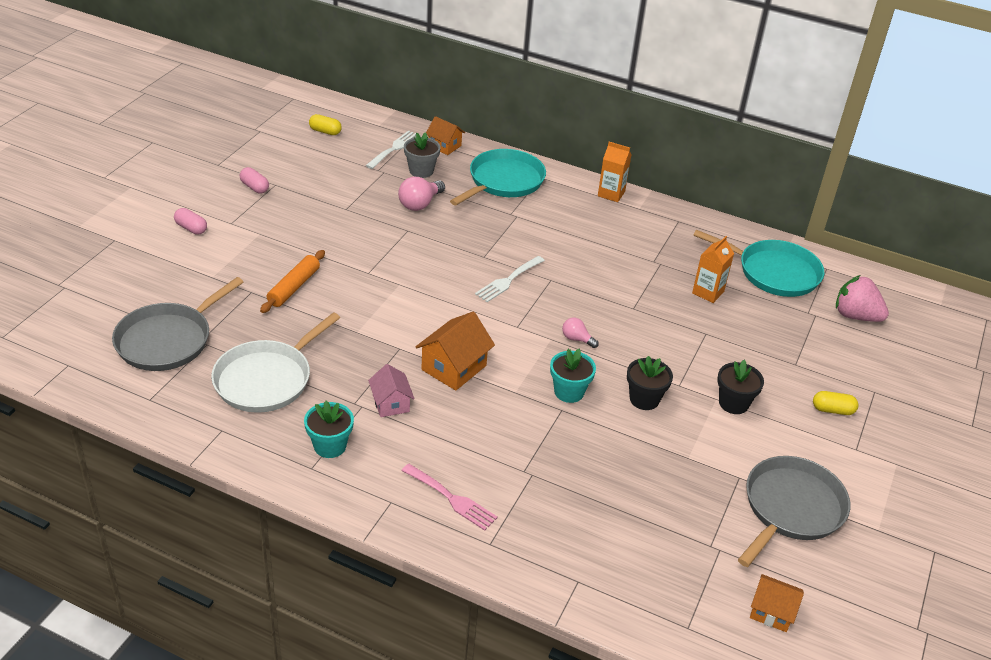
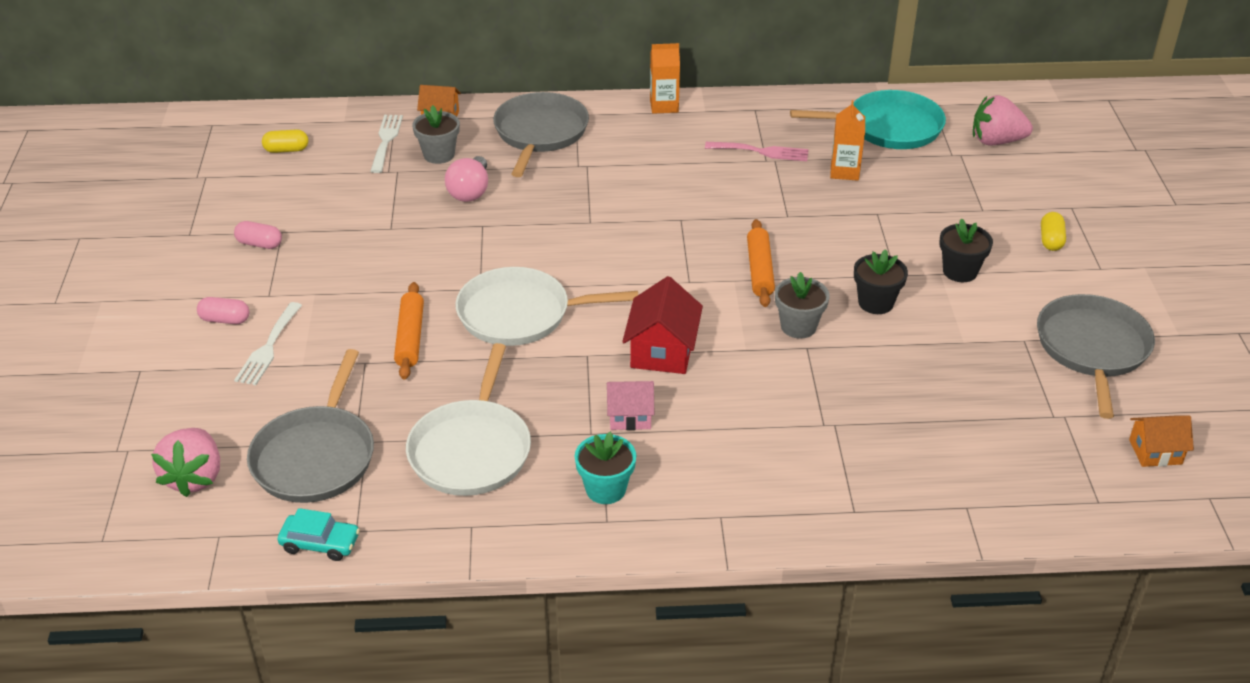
camera: 25 degrees left, 0 degrees up
(86, 321) = (194, 477): none -> pink strawberry
(121, 397) = (320, 543): none -> turquoise car
(379, 301) = (520, 314): none -> white pan
(391, 403) = (630, 416): pink house -> pink house turned 45 degrees counterclockwise
(452, 499) = (779, 485): pink fork -> pink fork (762, 152)
(454, 368) = (662, 351): orange house -> red house
(504, 181) = (540, 133): turquoise pan -> grey pan
(508, 280) = (638, 237): white fork -> white fork (268, 348)
(569, 392) = (798, 326): turquoise flower pot -> grey flower pot
(577, 339) = (760, 270): pink light bulb -> orange rolling pin
(832, 410) = (1051, 240): yellow capsule -> yellow capsule turned 60 degrees counterclockwise

